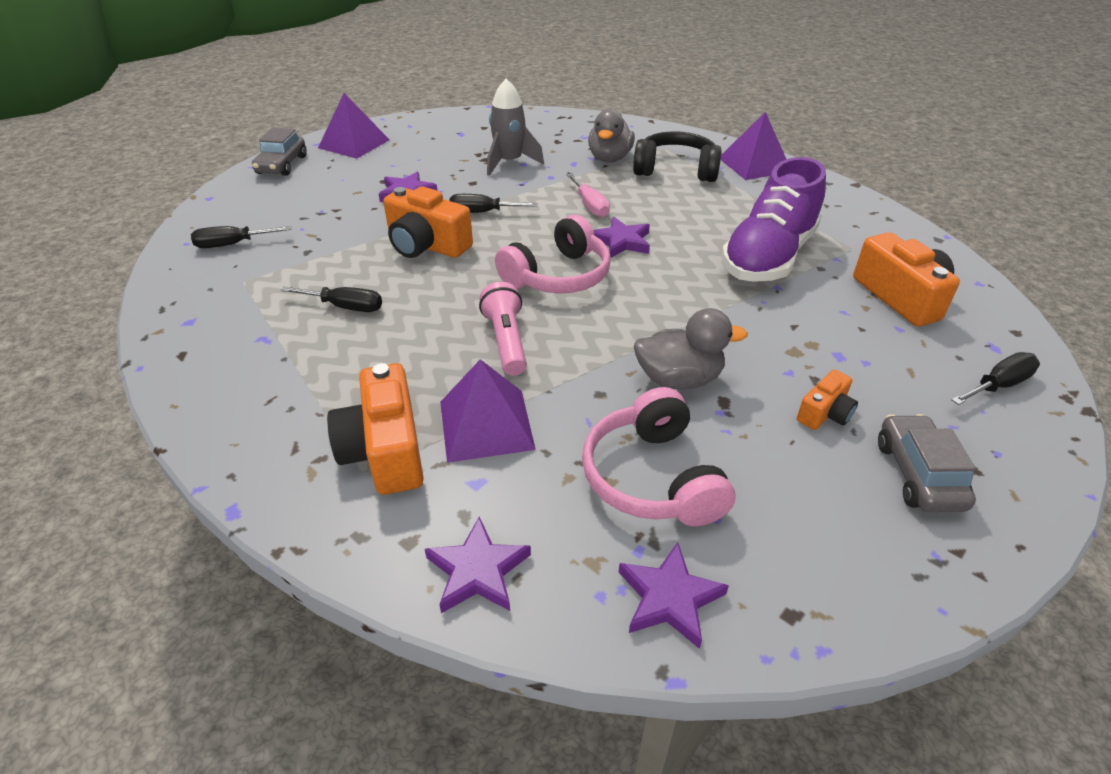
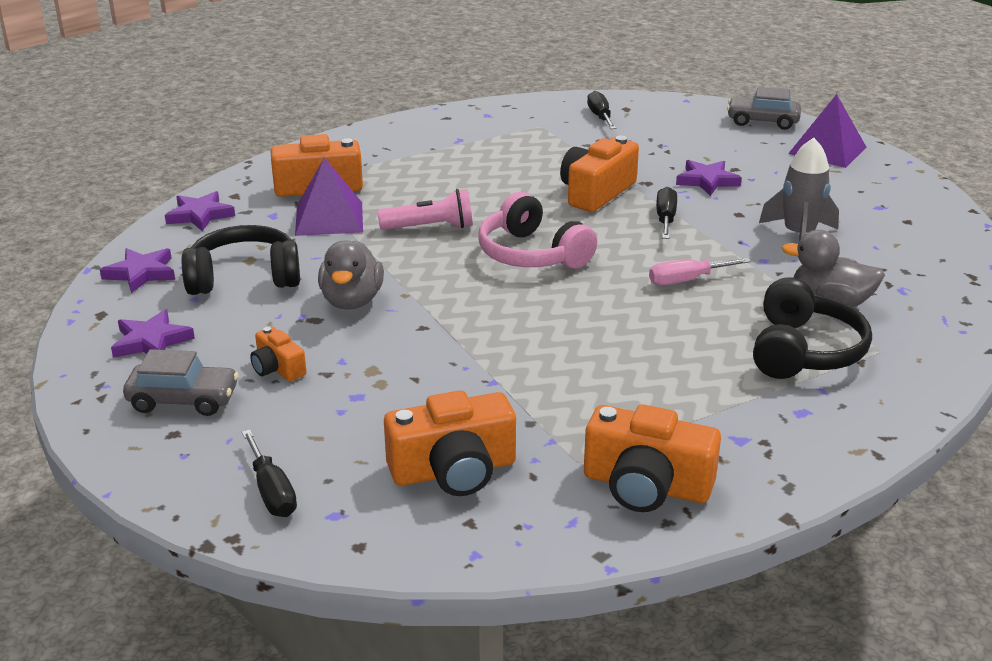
camera: 95 degrees right, 10 degrees down
(345, 307) = (495, 164): black screwdriver -> none
(621, 241) = (600, 293): purple star -> purple star (151, 341)
(652, 477) = (244, 277): pink headphones -> black headphones
(754, 164) = (842, 425): purple pyramid -> none
(768, 257) = (559, 387): purple shoe -> none
(860, 224) = (646, 486): none -> orange camera

